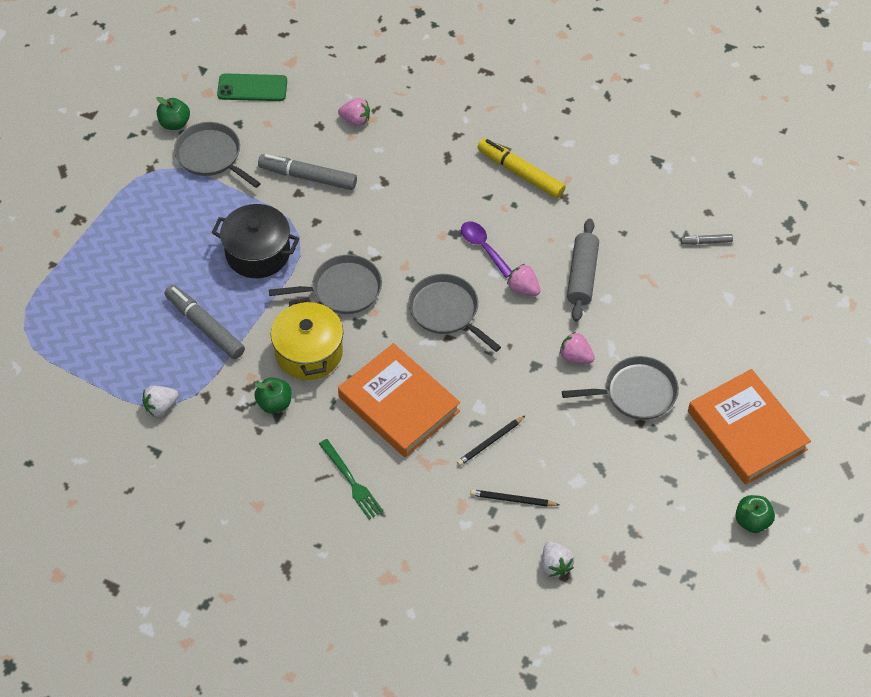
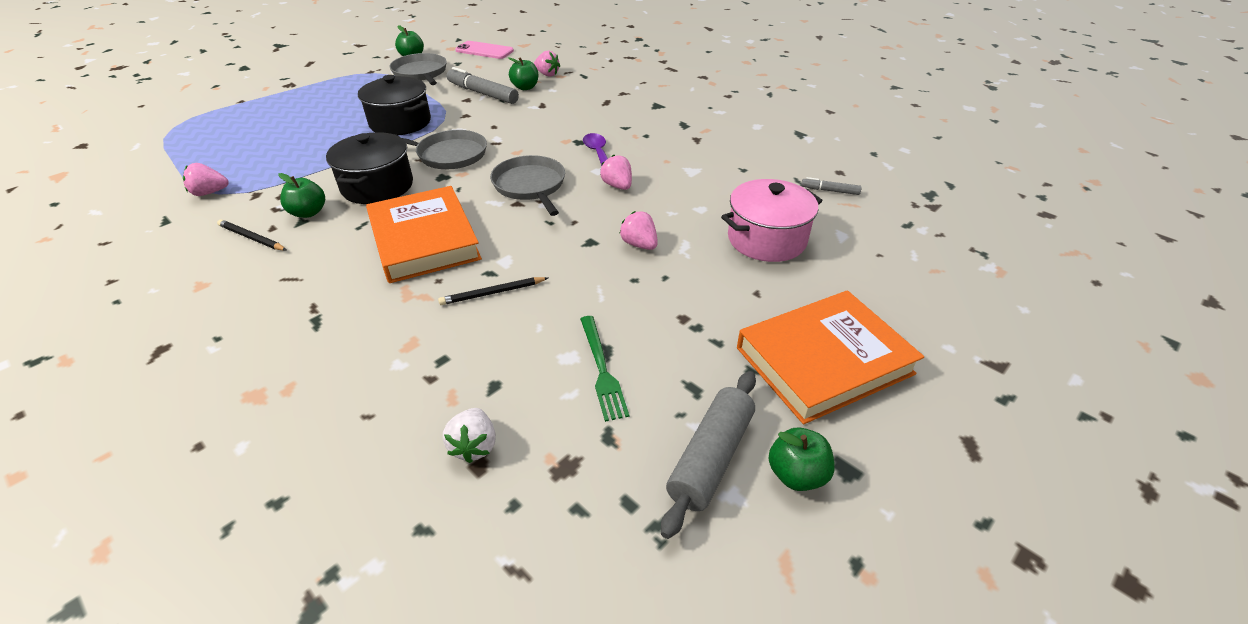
camera: 20 degrees right, 15 degrees down
(161, 406) = (210, 193): white strawberry -> pink strawberry
(205, 326) = (309, 153): grey marker -> none
(252, 88) = (484, 51): green phone -> pink phone
(309, 352) = (377, 186): yellow pot -> black pot
(347, 153) = (525, 87): none -> green apple
(351, 481) = (314, 289): green fork -> green fork (602, 369)
(513, 499) = (475, 354): black pencil -> black pencil (252, 238)
(520, 173) = (664, 120): yellow marker -> none
(582, 275) = (683, 189): grey rolling pin -> grey rolling pin (711, 458)
(636, 393) = (692, 289): grey pan -> none
(672, 320) = (766, 239): none -> pink pot
(746, 430) = (823, 360): orange book -> orange book turned 75 degrees clockwise

